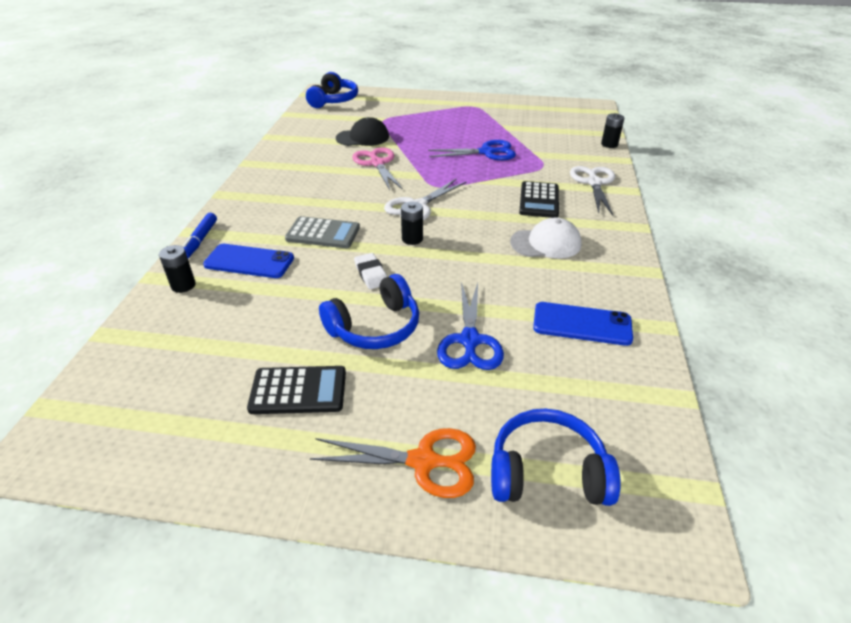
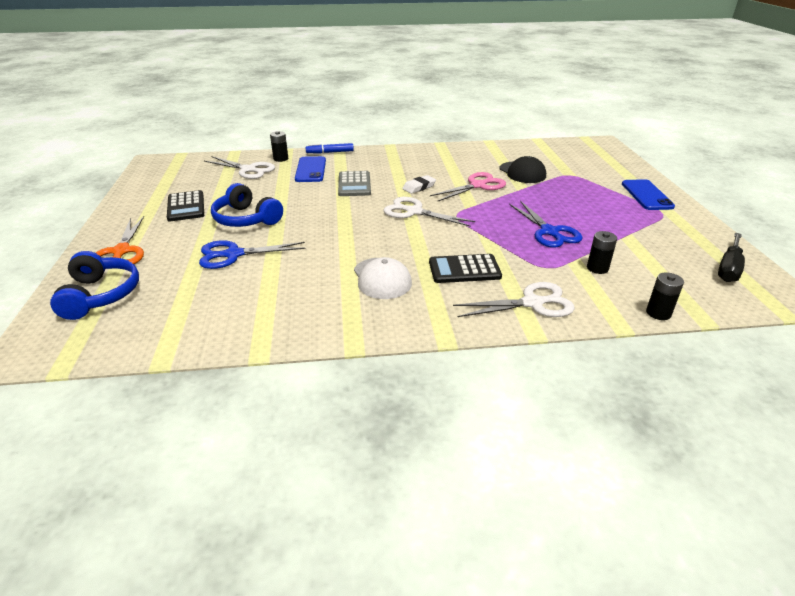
camera: 75 degrees right, 5 degrees down
(199, 320) = (248, 170): none -> white scissors
(333, 100) = (586, 149): blue headphones -> none
(371, 274) = (307, 208): white eraser -> white eraser (419, 187)
(412, 239) = (361, 216): black battery -> black battery (597, 268)
(558, 110) = (729, 268): none -> black screwdriver
(582, 324) = (258, 304): blue phone -> blue phone (646, 195)

